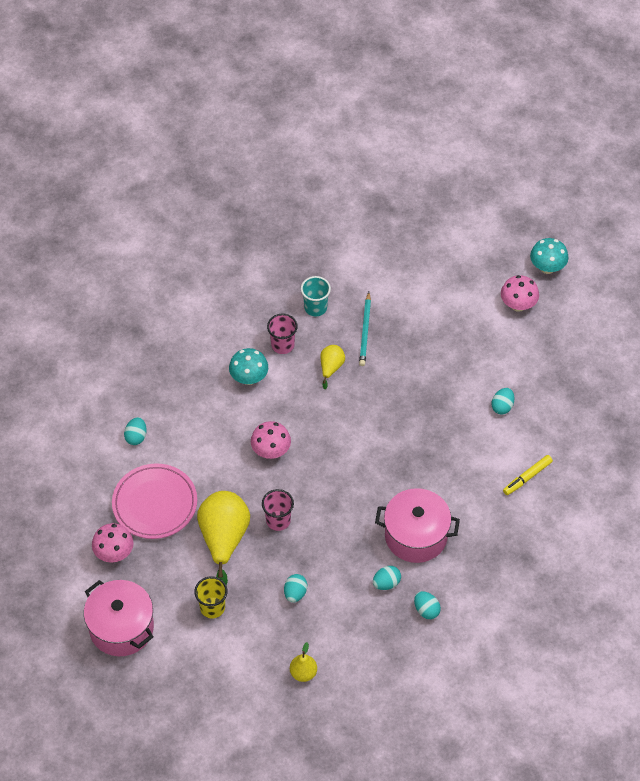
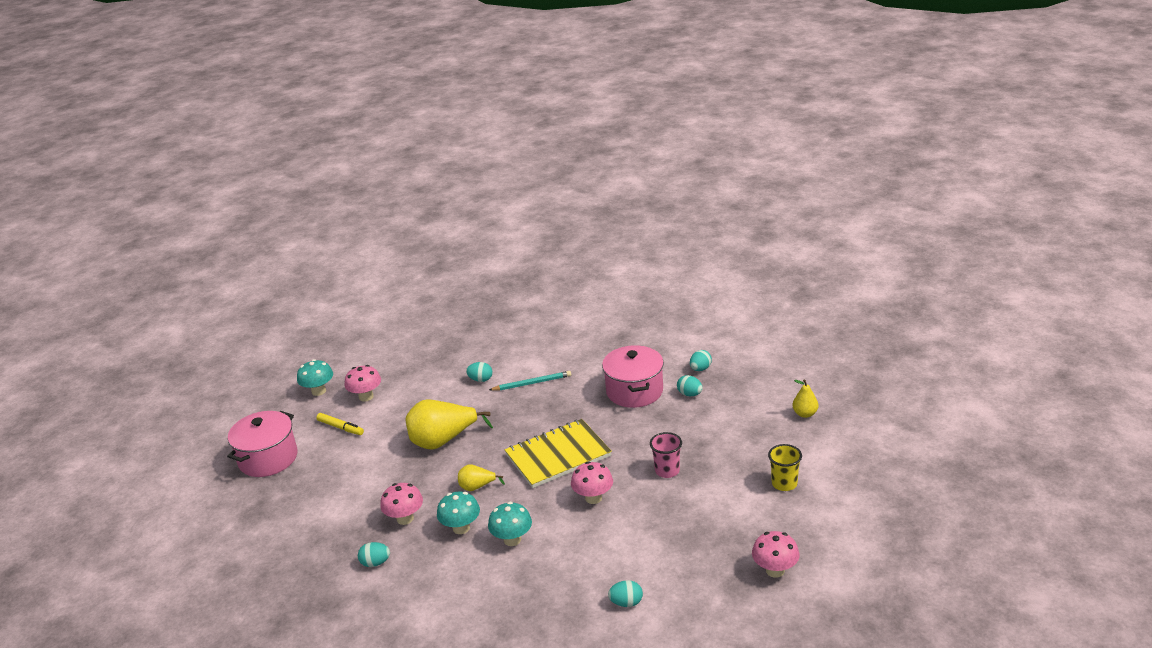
camera: 105 degrees left, 25 degrees down
(121, 628) = (850, 536): pink pot -> pink pot (268, 458)
(155, 503) = (699, 560): pink plate -> none
(224, 538) = (708, 499): yellow pear -> yellow pear (443, 441)
(282, 345) = (461, 528): pink cup -> turquoise mushroom
(295, 593) = (734, 439): turquoise egg -> turquoise egg (375, 563)
(315, 307) = (405, 518): turquoise cup -> pink mushroom
(344, 441) = (558, 455): none -> yellow notebook
(365, 331) = (424, 477): turquoise pencil -> turquoise pencil (532, 383)
(527, 477) = (546, 352): yellow marker -> yellow marker (340, 427)

